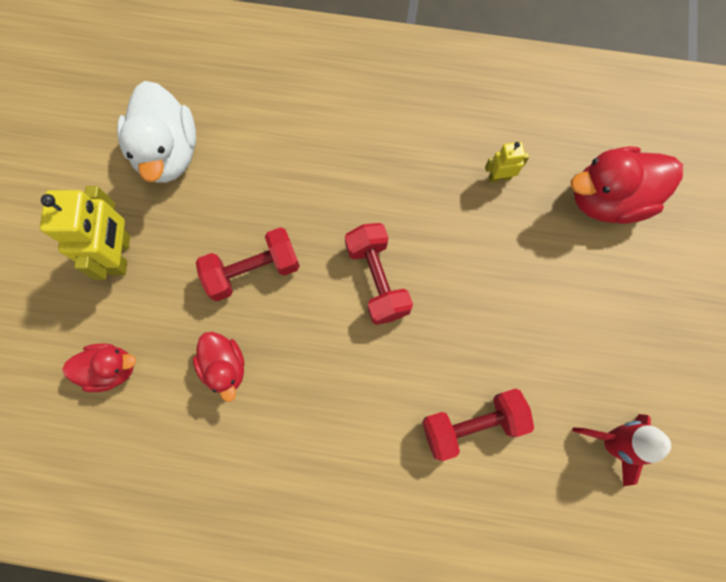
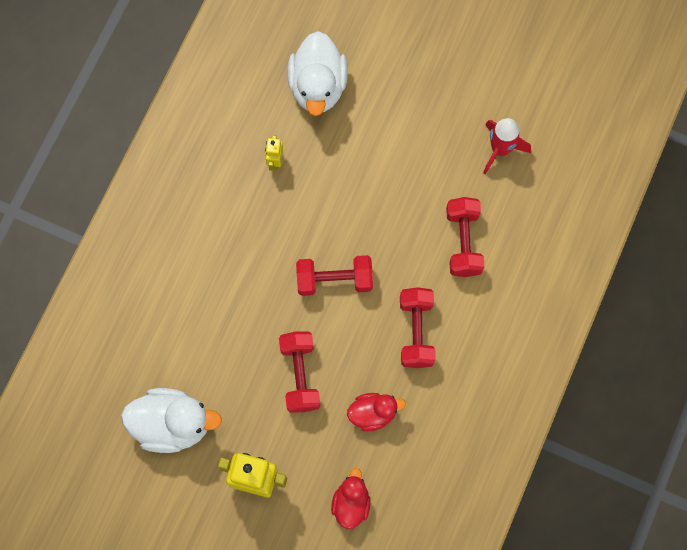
camera: 75 degrees left, 0 degrees up
(339, 394) = (416, 332): none -> red dumbbell
(608, 199) = (318, 86): red duck -> white duck

